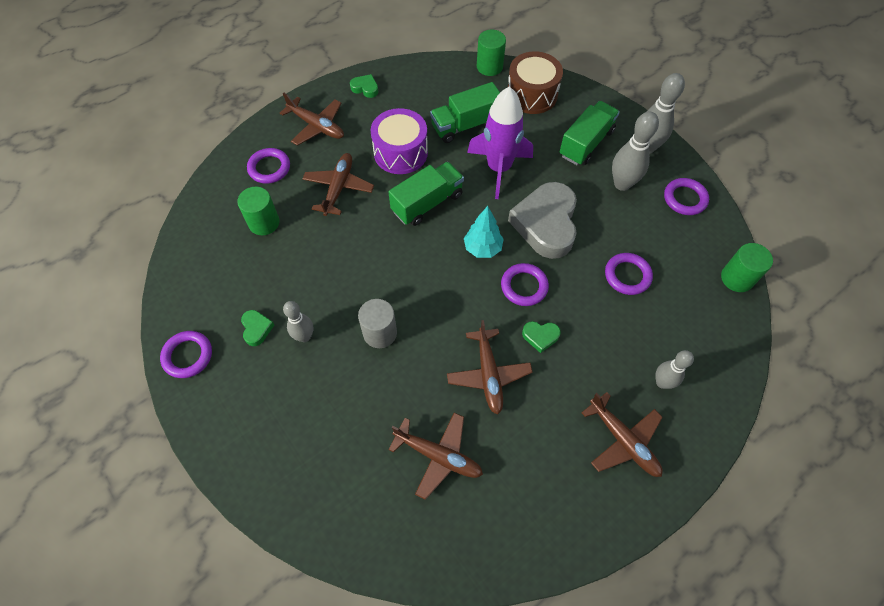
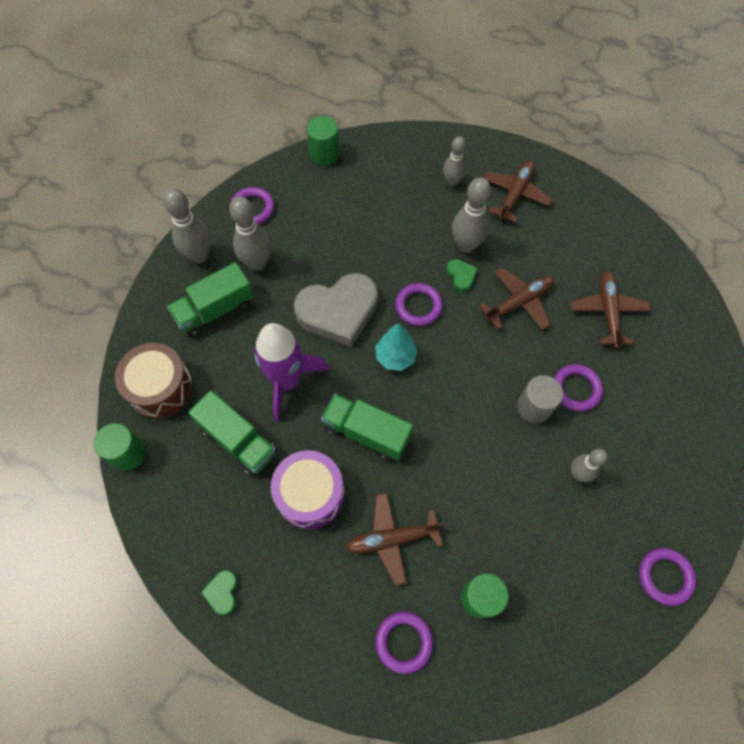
camera: 115 degrees left, 5 degrees up
(256, 329) = (598, 525): green heart -> none
(317, 126) = (313, 620): brown plane -> none
(575, 358) = (466, 245): none -> grey bowling pin
(586, 143) = (215, 310): green truck -> green truck turned 45 degrees counterclockwise
(627, 275) = (363, 230): purple ring -> purple ring (576, 389)

